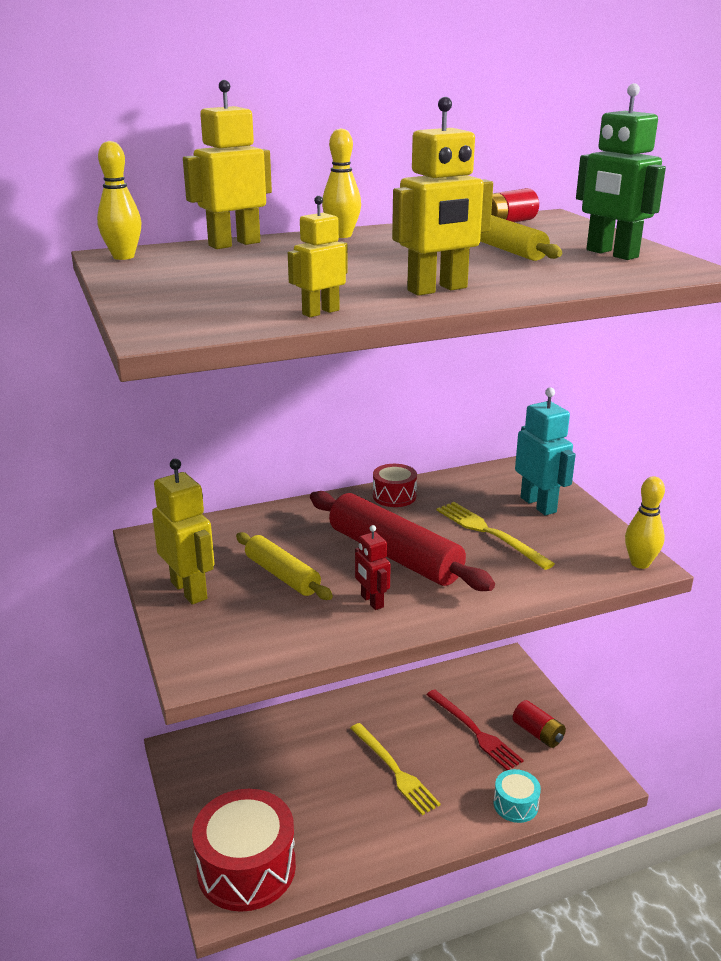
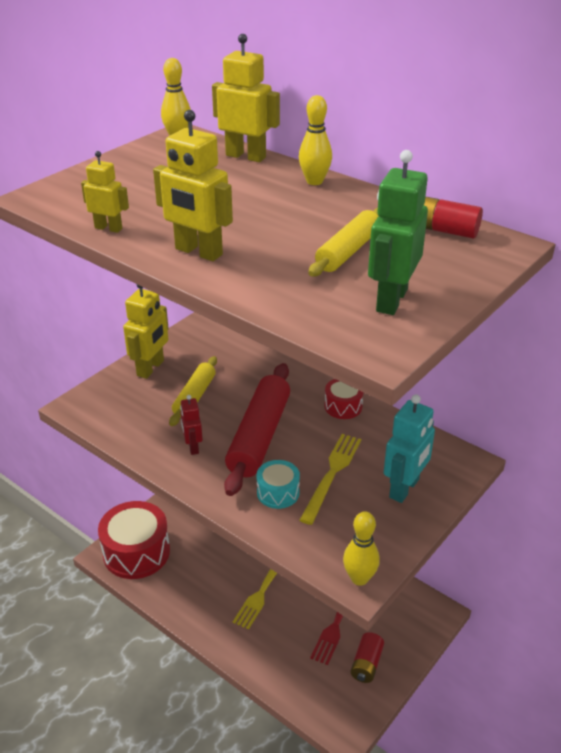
camera: 60 degrees right, 10 degrees up
(371, 601) = (192, 447): red robot -> red robot turned 45 degrees counterclockwise
(515, 805) = (278, 676): turquoise drum -> turquoise drum (278, 492)

